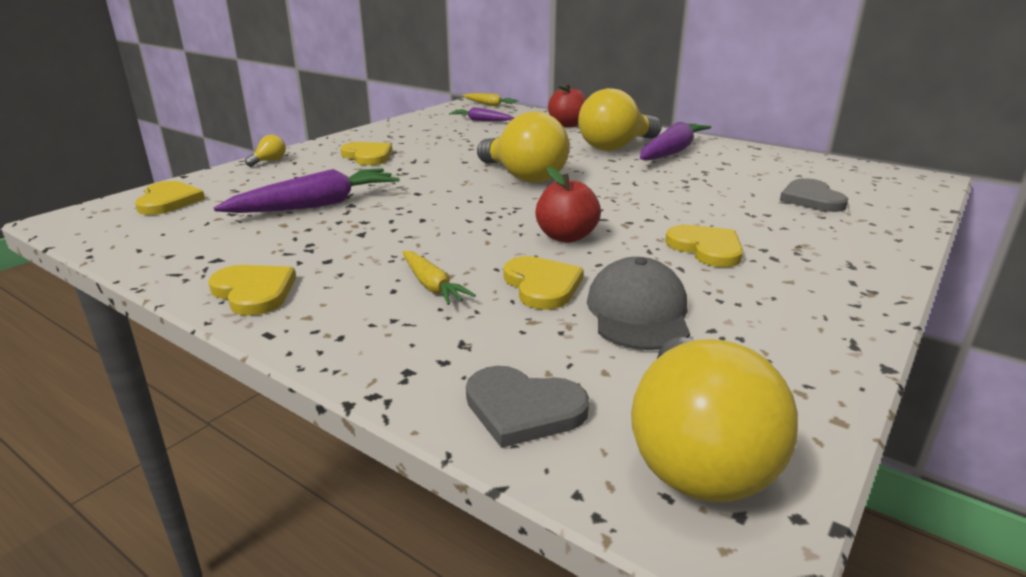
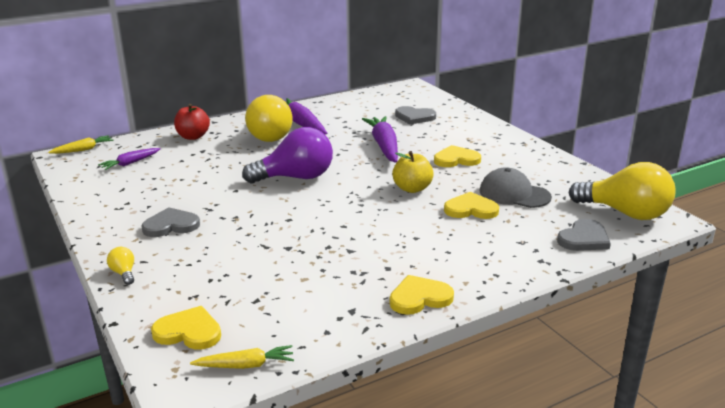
camera: 65 degrees left, 0 degrees up
(316, 205) = (274, 261): purple carrot -> purple carrot (384, 146)
(368, 156) = (171, 225): yellow heart -> grey heart
(432, 286) = (450, 239): yellow carrot -> yellow carrot (245, 365)
(523, 177) = (296, 177): yellow light bulb -> purple light bulb
(566, 237) = (412, 188): red apple -> yellow apple

